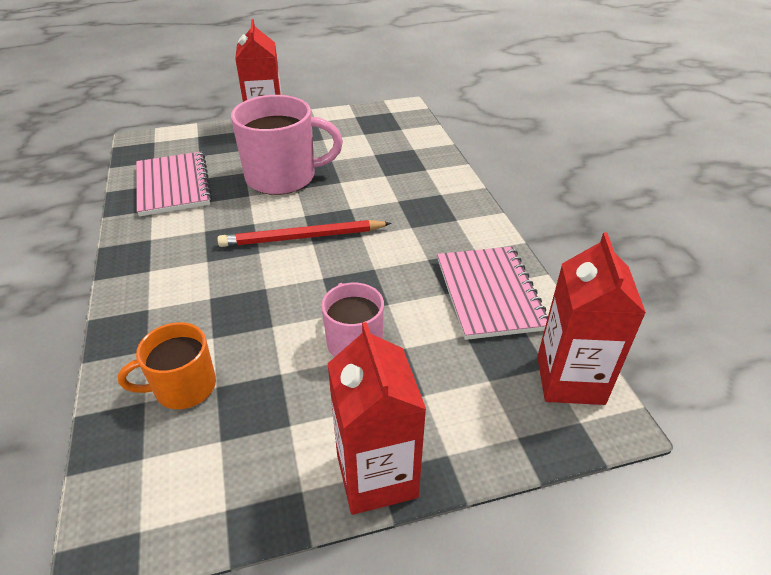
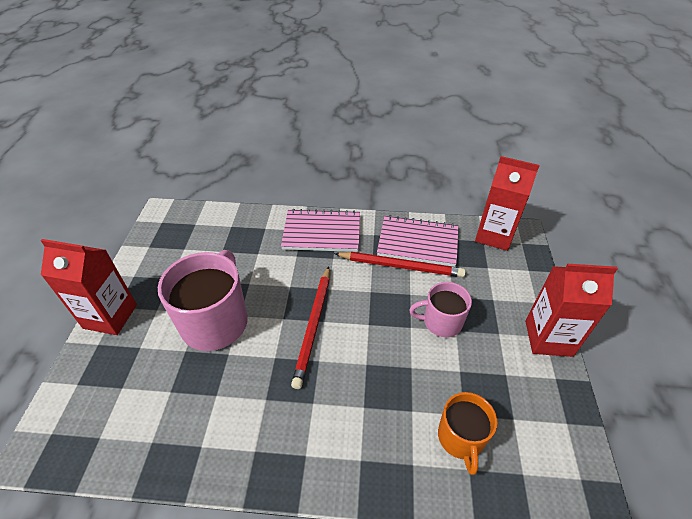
camera: 70 degrees left, 5 degrees up
(173, 185) = (167, 420): pink notebook -> pink notebook (322, 232)
(432, 286) = (401, 266): none -> red pencil

